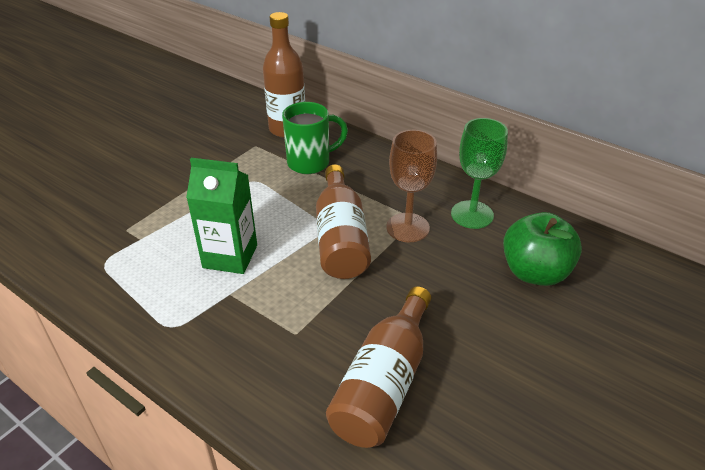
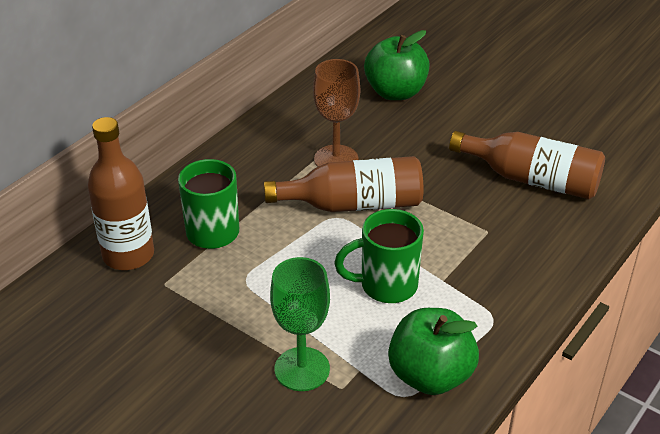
camera: 90 degrees left, 0 degrees up
(119, 279) = (430, 375): none -> green apple
(230, 256) = (386, 285): green carton -> green mug
(472, 214) = (316, 118): green goblet -> green goblet (302, 369)

